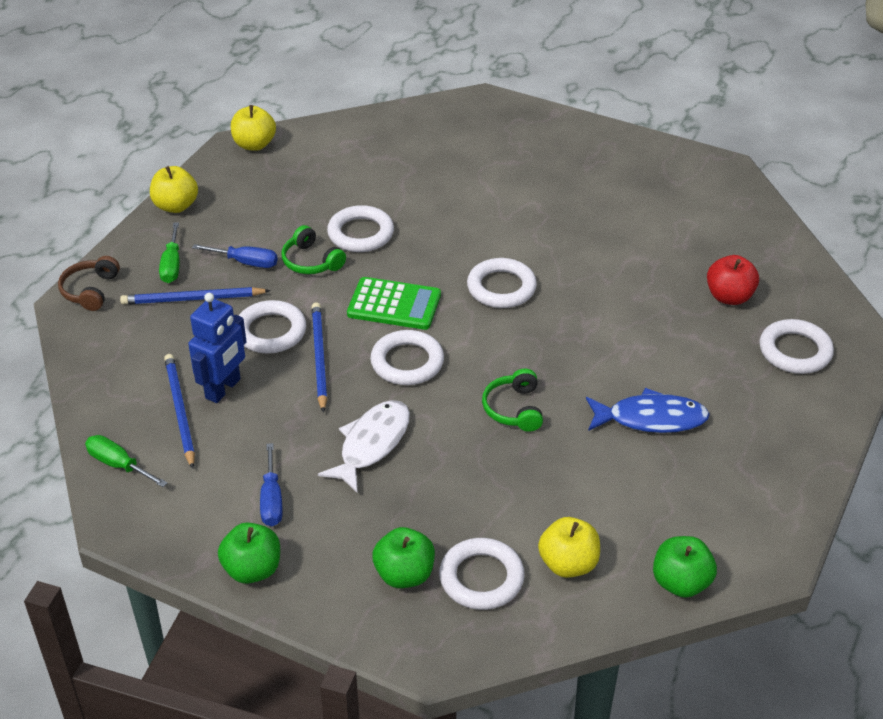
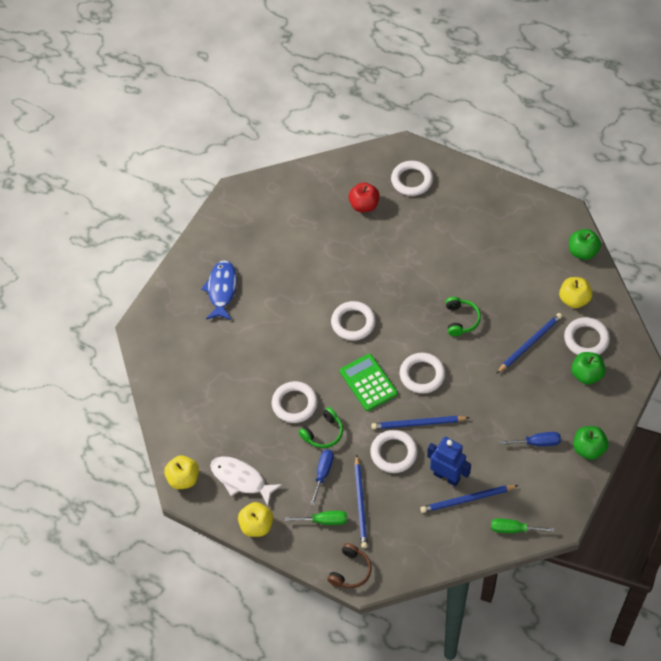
camera: 85 degrees left, 15 degrees up
(90, 290) = (350, 571): brown headphones -> brown headphones turned 75 degrees counterclockwise
(118, 465) = (513, 529): green screwdriver -> green screwdriver turned 60 degrees clockwise
(371, 444) = (491, 393): white fish -> white fish (241, 479)
(394, 304) = (368, 383): green calculator -> green calculator turned 45 degrees counterclockwise
(469, 497) = (530, 343): none -> blue pencil
(514, 409) = (461, 320): green headphones -> green headphones turned 90 degrees counterclockwise
(651, 419) = (467, 254): blue fish -> blue fish (221, 290)

